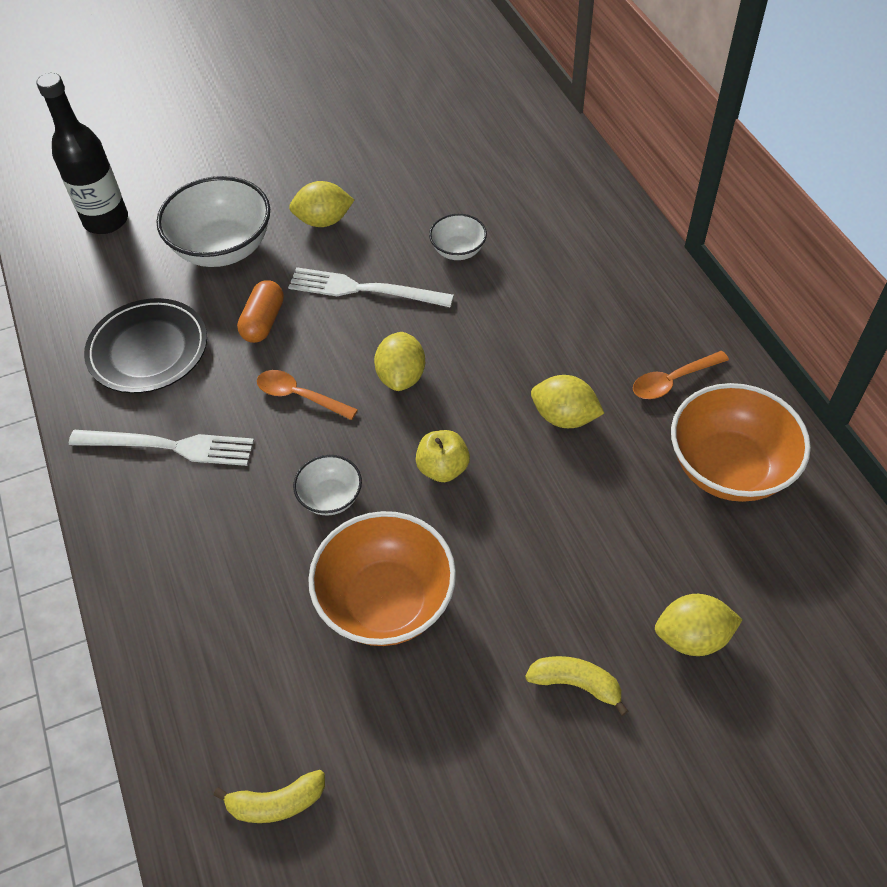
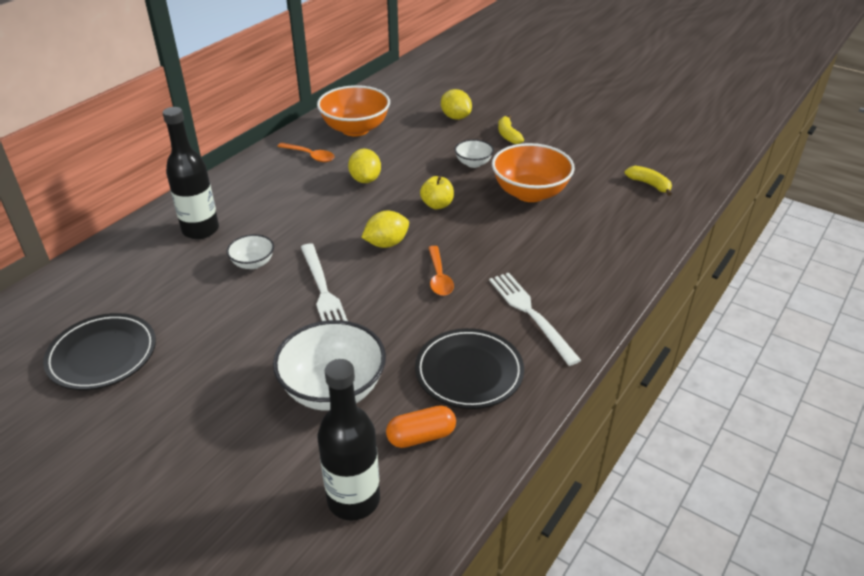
camera: 125 degrees left, 15 degrees down
(263, 322) = (392, 325): orange capsule -> orange capsule (421, 436)
(324, 221) = (261, 345): yellow lemon -> none
(331, 497) = (495, 233): white bowl -> white bowl (473, 163)
(402, 124) = (102, 355): none -> black plate
(557, 227) = (200, 230): none -> black bottle

